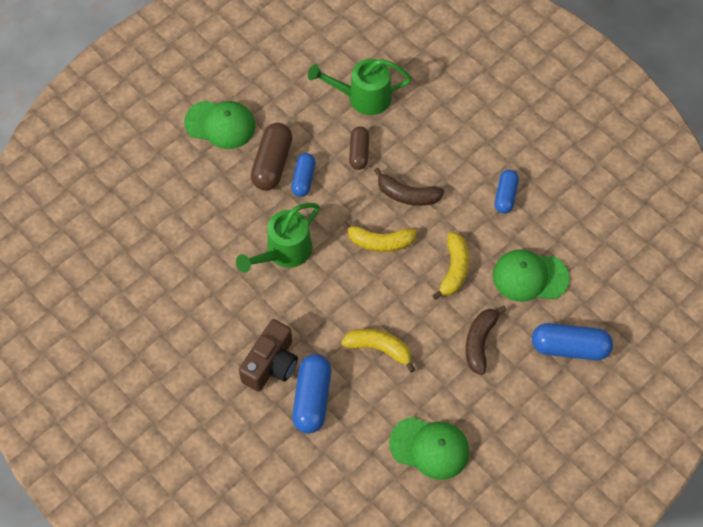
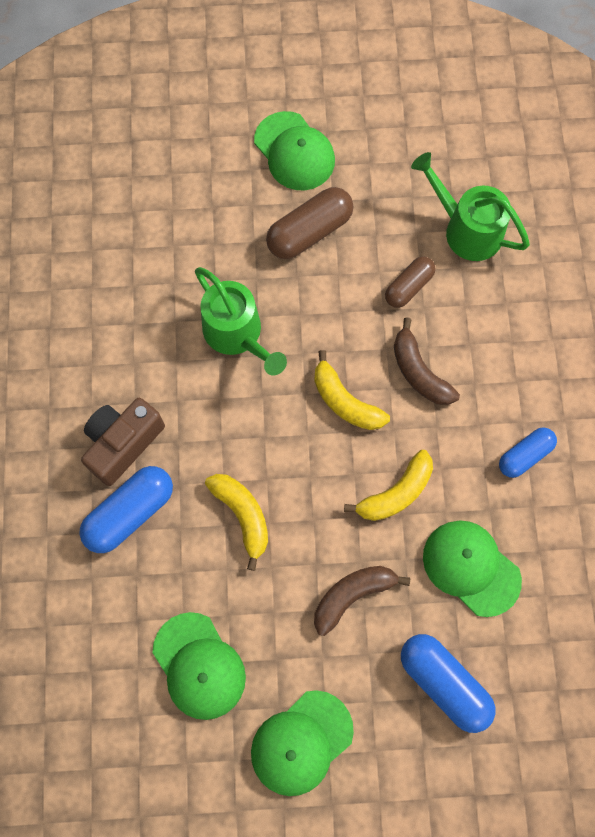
camera: 40 degrees right, 10 degrees up
(271, 364) = (123, 443): brown camera -> brown camera turned 150 degrees clockwise
(283, 252) = (238, 335): green watering can -> green watering can turned 120 degrees counterclockwise
(303, 179) = (326, 272): blue capsule -> none
(523, 440) = (301, 742): none -> green cap

